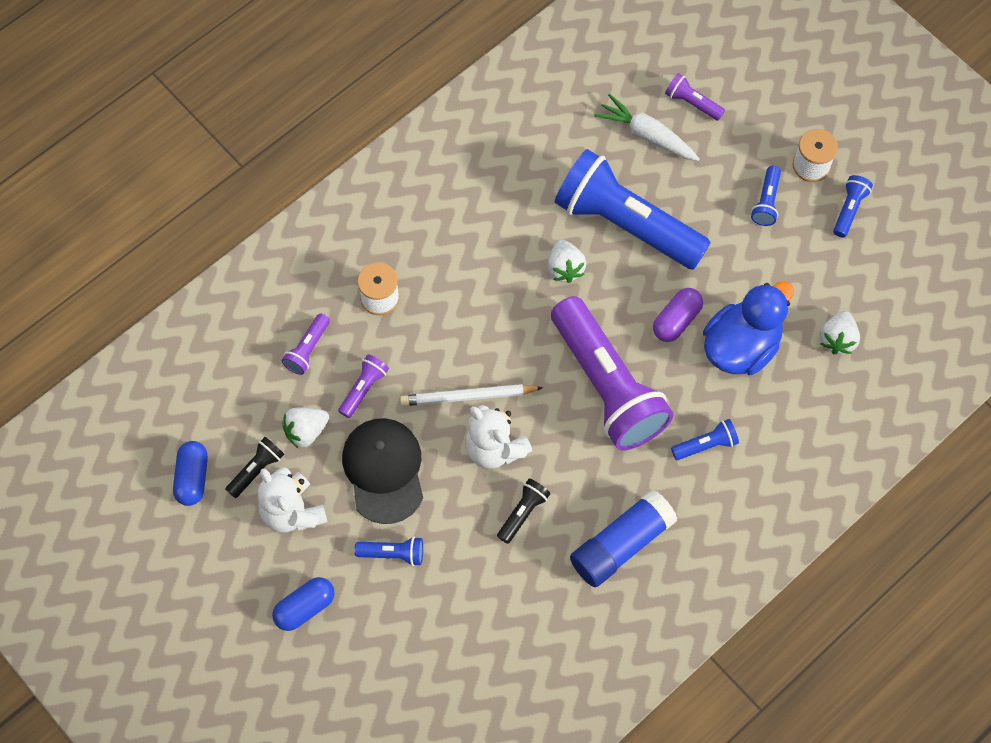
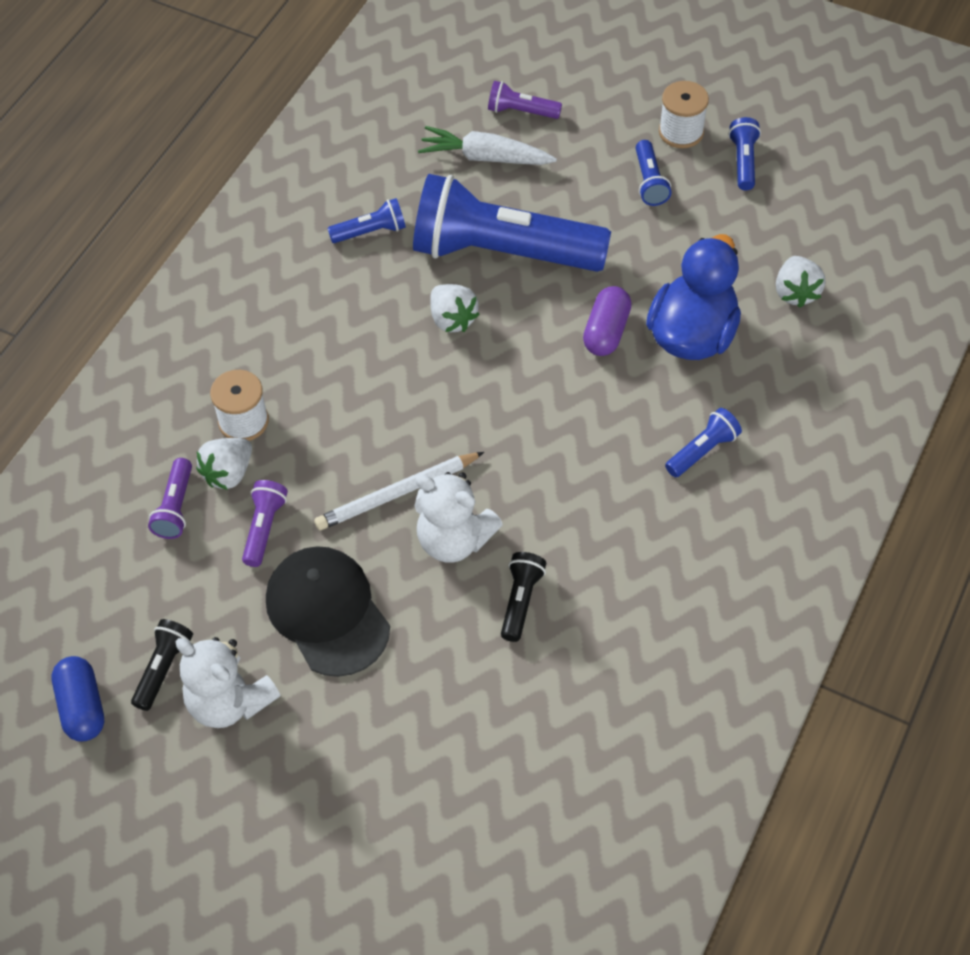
camera: 20 degrees left, 10 degrees down
(305, 607) = (291, 812): blue capsule -> none
(306, 431) = (210, 601): white strawberry -> white strawberry (228, 473)
(393, 554) = (379, 705): blue flashlight -> blue flashlight (371, 231)
(607, 386) = (558, 427): purple flashlight -> none
(621, 544) = (655, 594): blue glue stick -> none

